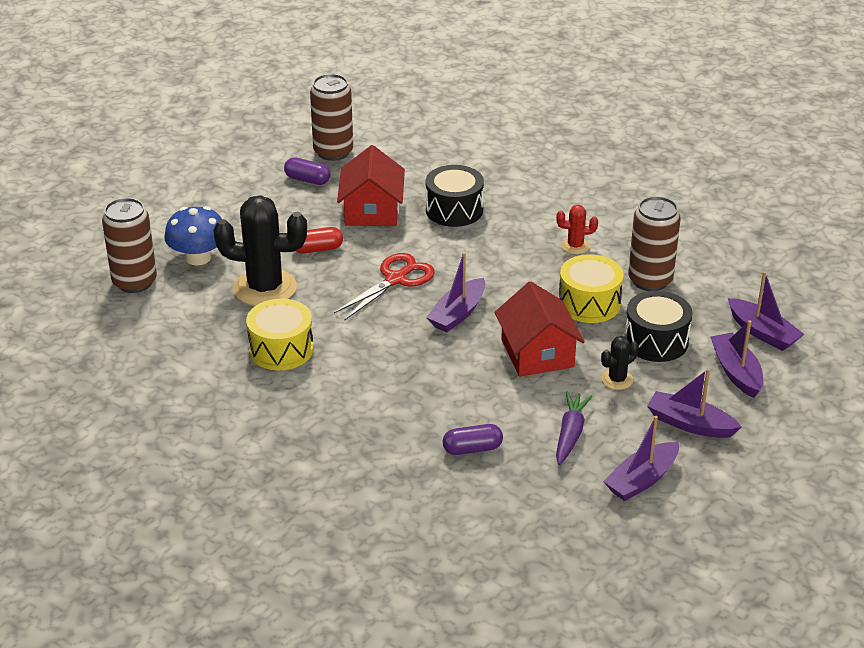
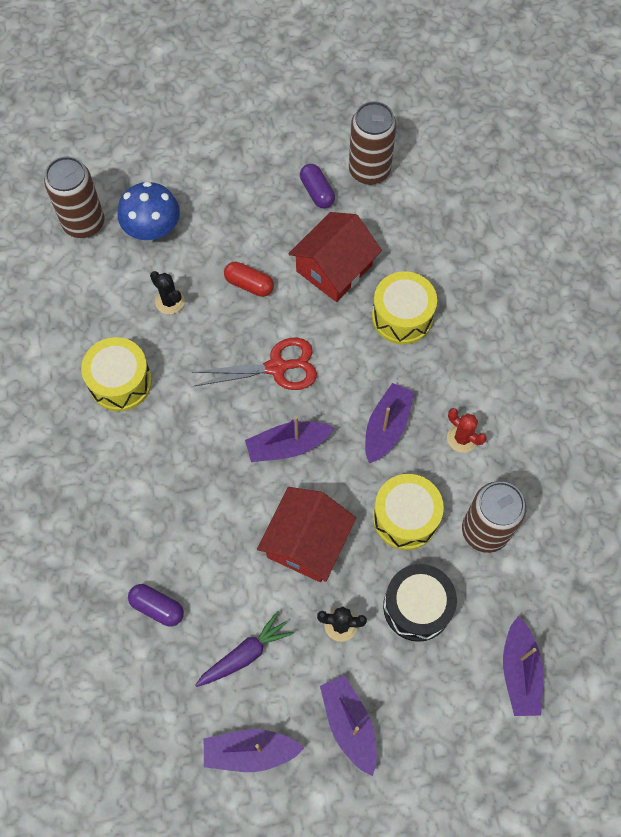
camera: 40 degrees right, 30 degrees up
(265, 288) = (170, 301): black cactus -> black cactus, size x0.47
(454, 210) = (402, 316): black drum -> yellow drum
(736, 372) = (448, 698): purple boat -> purple boat (386, 427)

